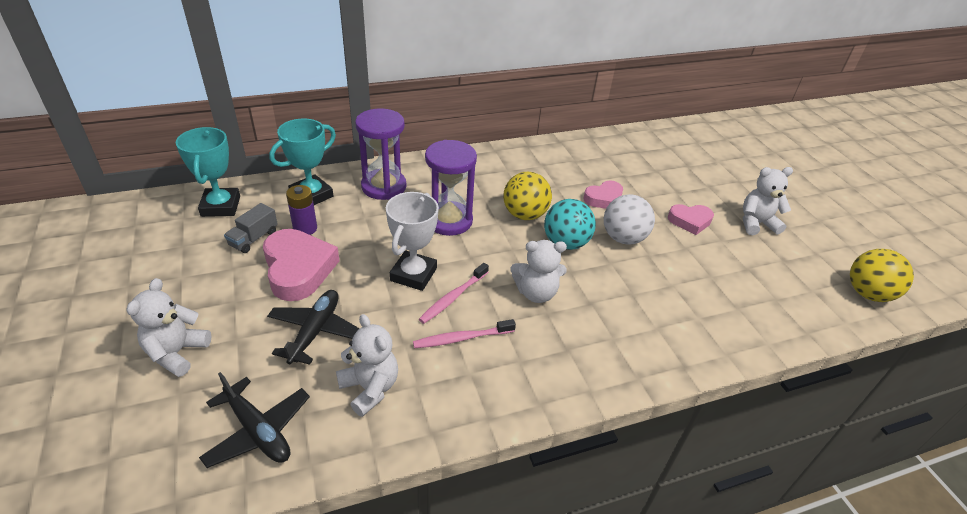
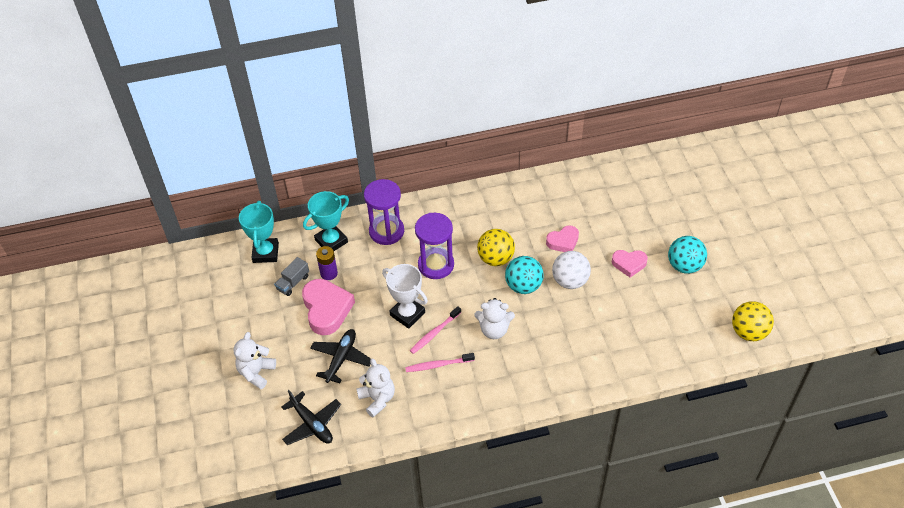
camera: 10 degrees right, 10 degrees up
(413, 274) = (407, 314): white trophy -> white trophy turned 75 degrees counterclockwise
(756, 223) = (684, 266): white teddy bear -> turquoise ball

